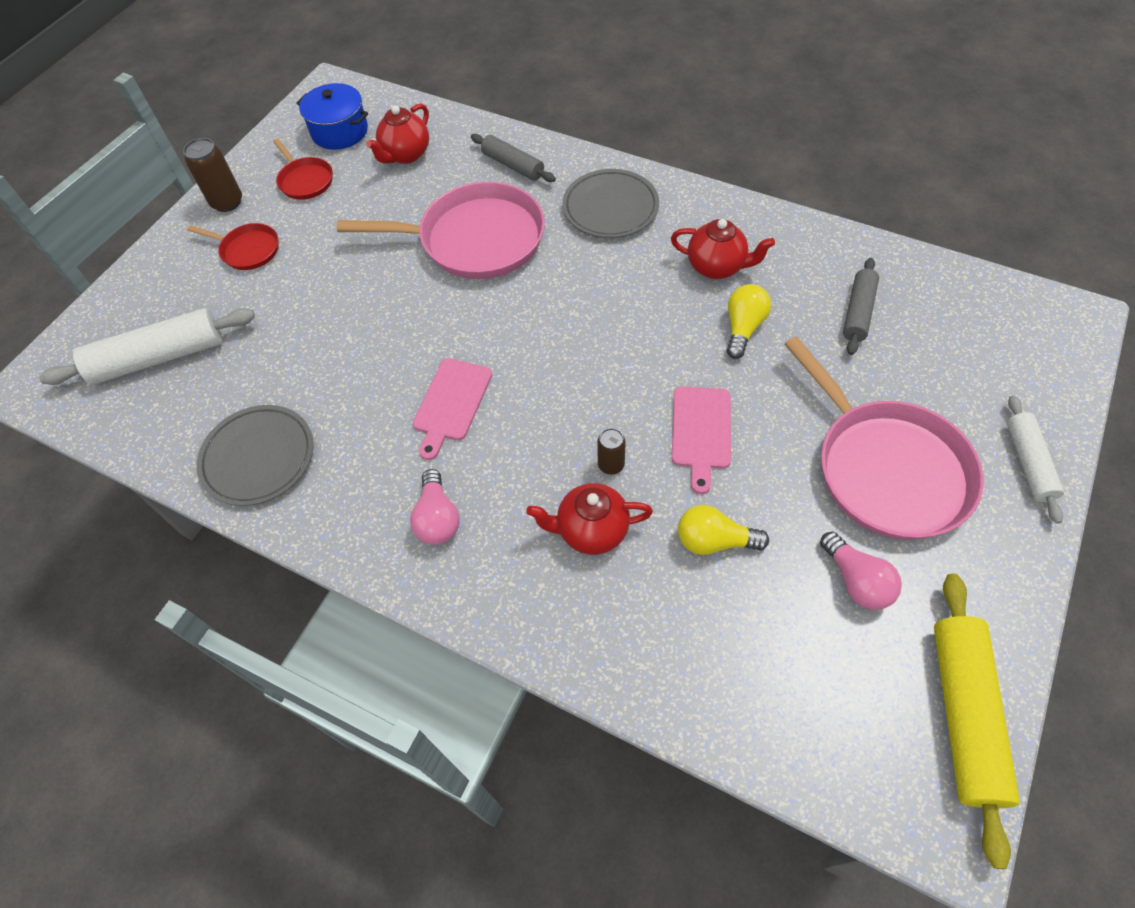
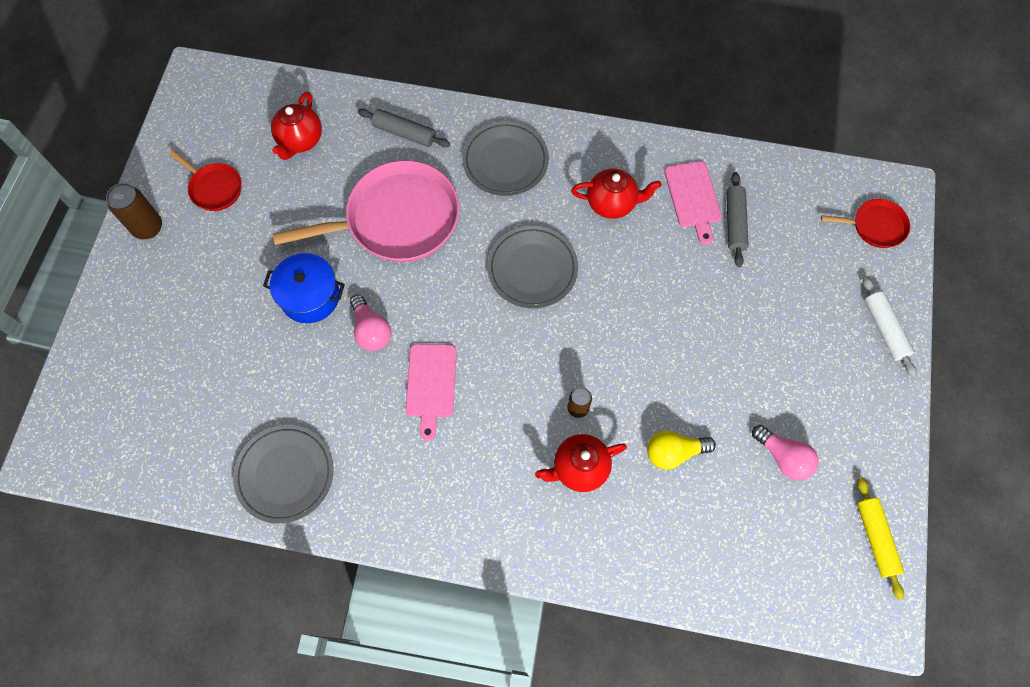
camera: 20 degrees left, 10 degrees up
(159, 357) = (153, 402): white rolling pin -> none
(248, 250) = (190, 274): red pan -> red pan (875, 226)
(340, 131) = (226, 126): blue pot -> blue pot (310, 296)
(437, 518) = (455, 489): pink light bulb -> pink light bulb (371, 330)
(605, 313) = (532, 269): none -> grey plate
(701, 432) = (640, 362): pink cutting board -> pink cutting board (693, 198)
(743, 328) = (648, 258): yellow light bulb -> none
(886, 469) = (785, 359): pink pan -> none
(964, 714) = (875, 538): yellow rolling pin -> yellow rolling pin, size x0.61

